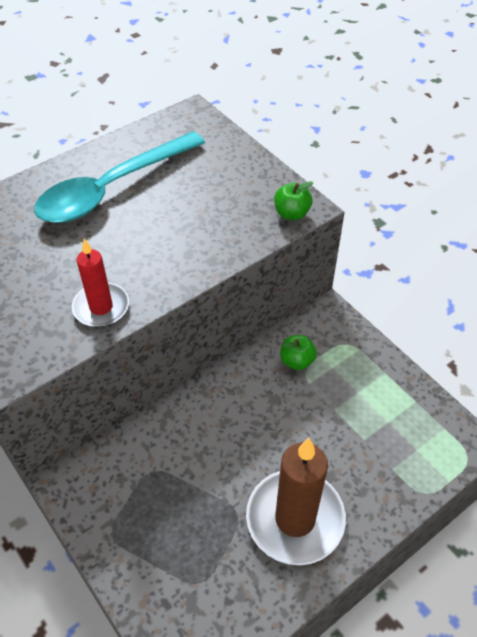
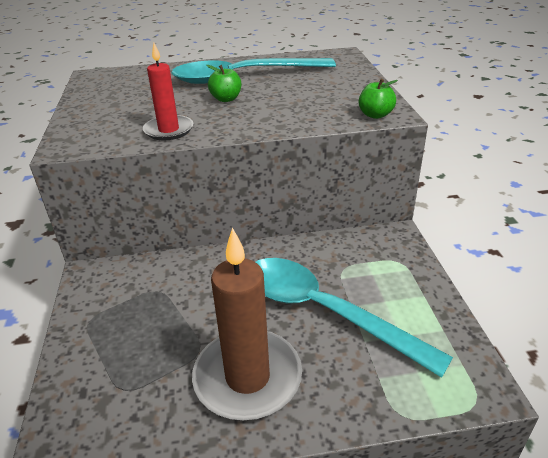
camera: 30 degrees right, 15 degrees down
(297, 361) = (341, 258): green apple -> green apple (226, 99)
(317, 425) = (325, 312): none -> turquoise spoon

